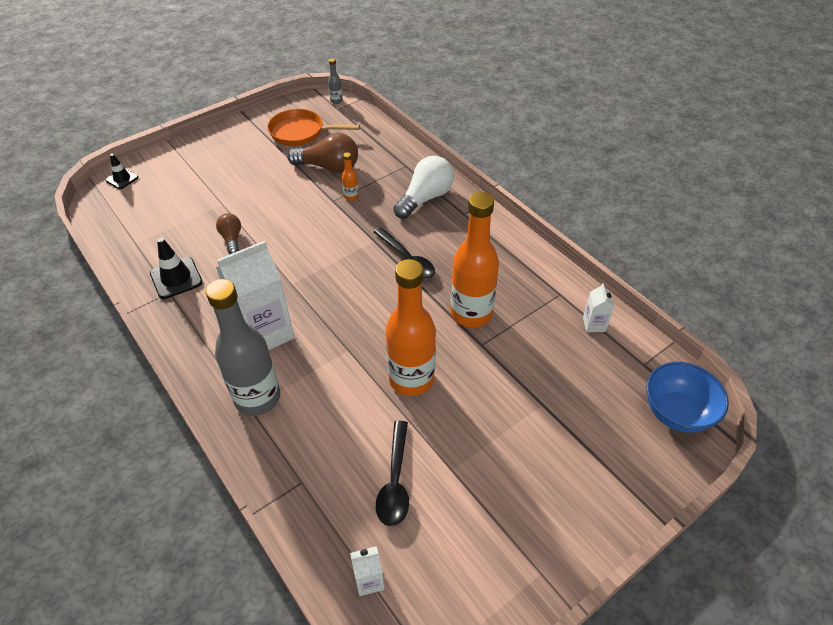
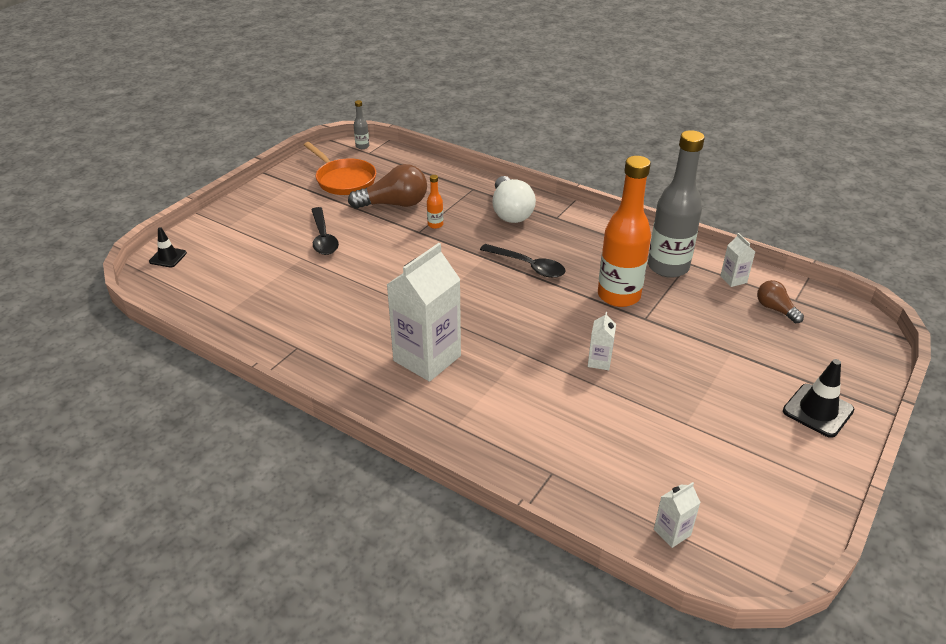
camera: 20 degrees left, 10 degrees down
(176, 278) = (296, 333): black traffic cone -> black traffic cone (818, 410)
(232, 239) = (333, 286): brown light bulb -> brown light bulb (775, 309)
(257, 398) = (458, 415): grey bottle -> grey bottle (668, 267)
(301, 132) = (343, 180): orange pan -> orange pan turned 120 degrees counterclockwise
(395, 481) = (641, 447): black spoon -> black spoon (323, 238)
(411, 379) = (599, 361): orange bottle -> white carton
(425, 198) = (510, 212): white light bulb -> white light bulb turned 150 degrees clockwise
(676, 412) = (846, 329): blue bowl -> none

